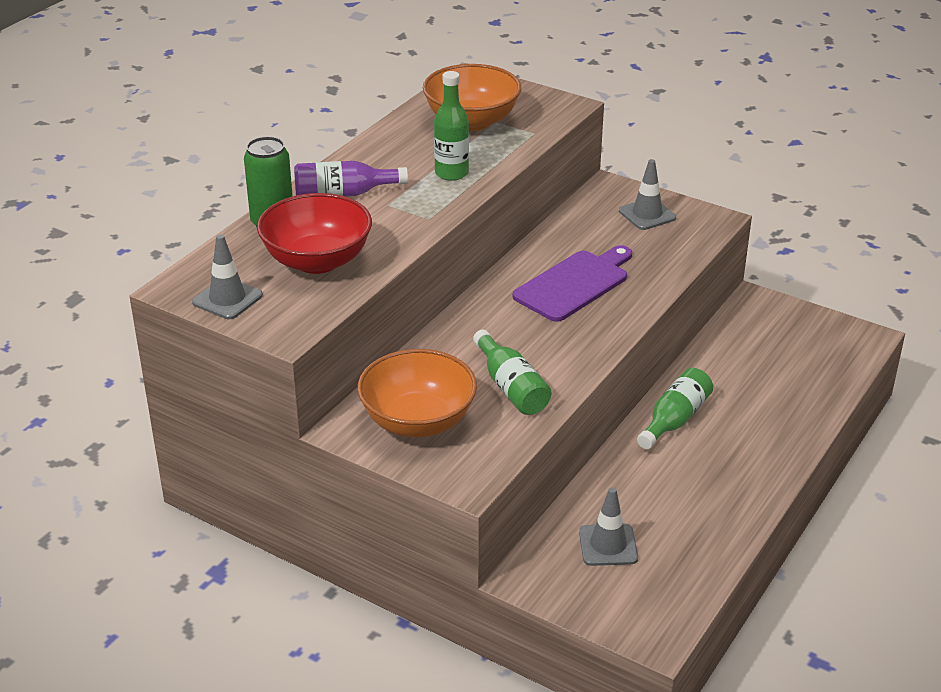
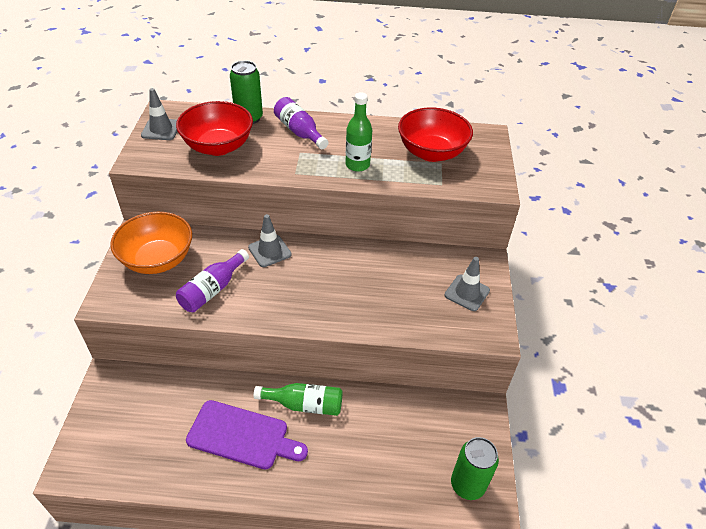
camera: 60 degrees right, 10 degrees up
(471, 121) = (431, 152): orange bowl -> red bowl
(511, 387) = (212, 290): green bottle -> purple bottle
(574, 284) = (349, 282): purple cutting board -> purple cutting board (242, 435)
(608, 545) = (153, 410): grey traffic cone -> grey traffic cone (269, 251)
(836, 342) = (467, 485): none -> green can

